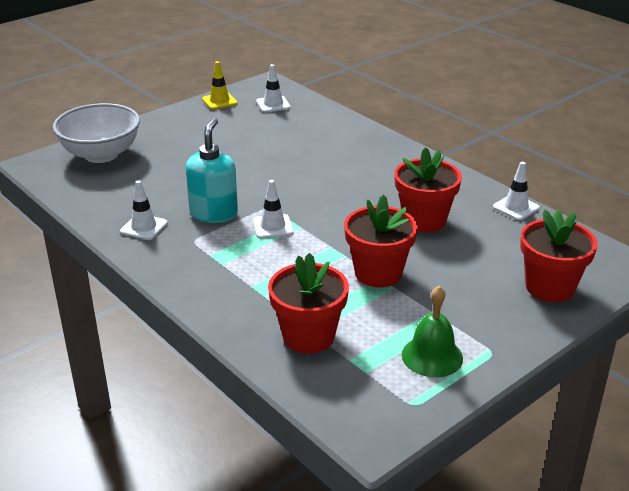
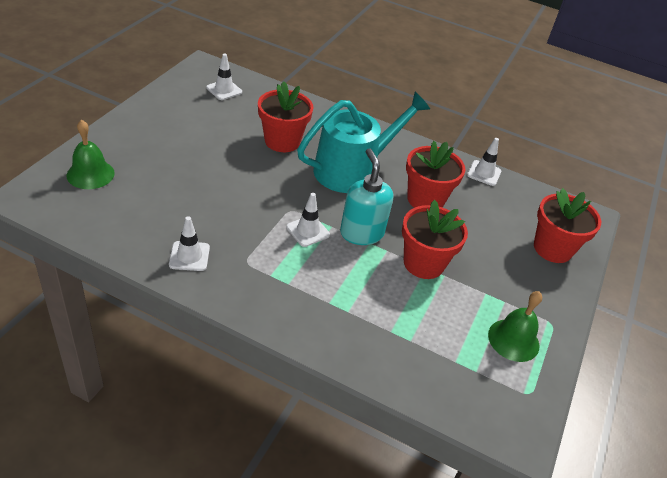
camera: 30 degrees left, 10 degrees up
(101, 154) = (90, 174): white bowl -> green bell
(214, 213) = (246, 226): turquoise soap dispenser -> turquoise soap dispenser (361, 233)
(219, 101) = (171, 92): yellow traffic cone -> none
(308, 336) = (410, 346): red flower pot -> red flower pot (282, 141)
(359, 184) = (352, 170): none -> turquoise watering can

